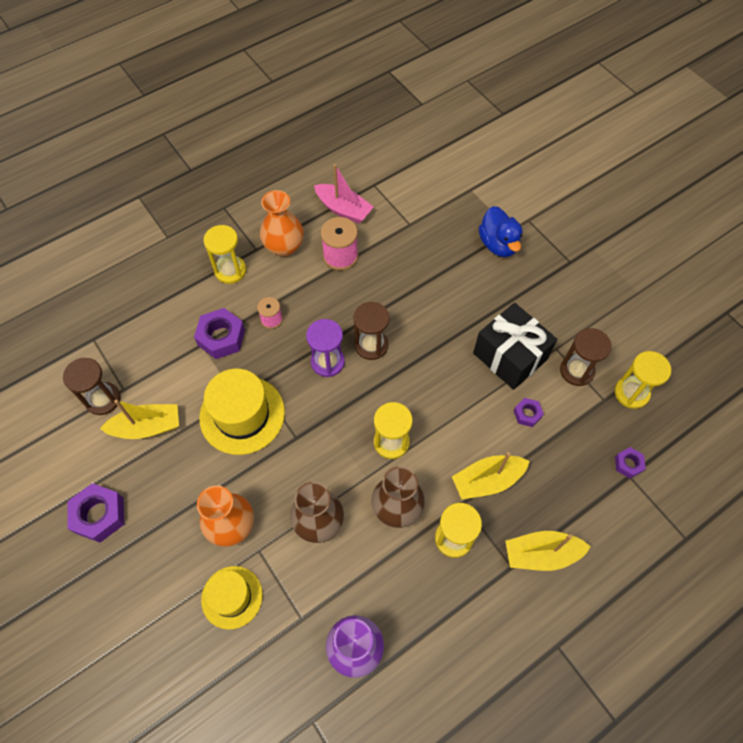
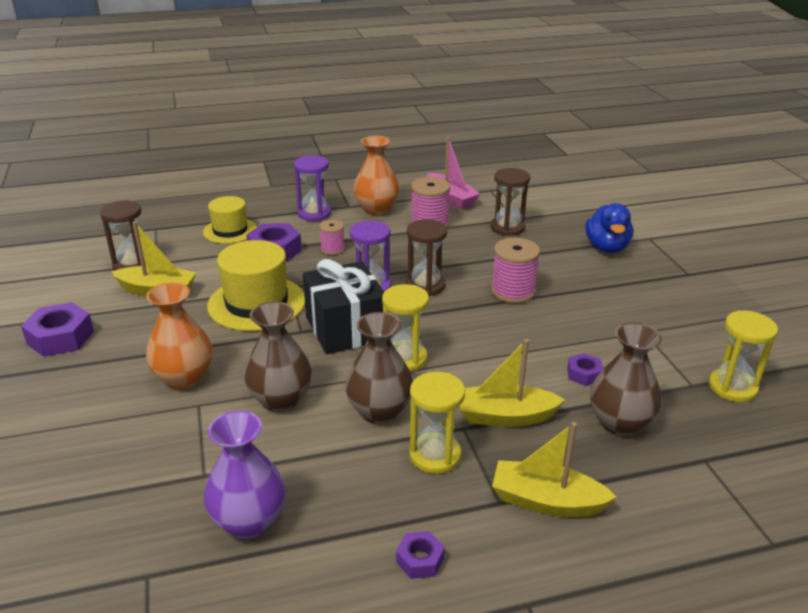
camera: 20 degrees right, 30 degrees down
(230, 270) = (314, 214): yellow hourglass -> purple hourglass
(232, 597) = (140, 434): yellow hat -> yellow hat (230, 231)
(443, 330) = (513, 292): none -> pink spool
(510, 356) = (583, 325): black gift -> black gift (345, 328)
(566, 459) = (620, 423): none -> brown vase
(576, 371) = (664, 354): brown hourglass -> brown hourglass (507, 228)
(628, 464) = (706, 448): purple nut -> purple nut (420, 560)

